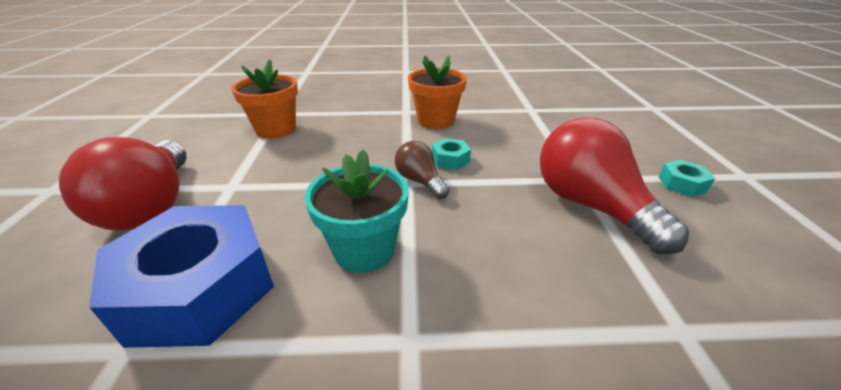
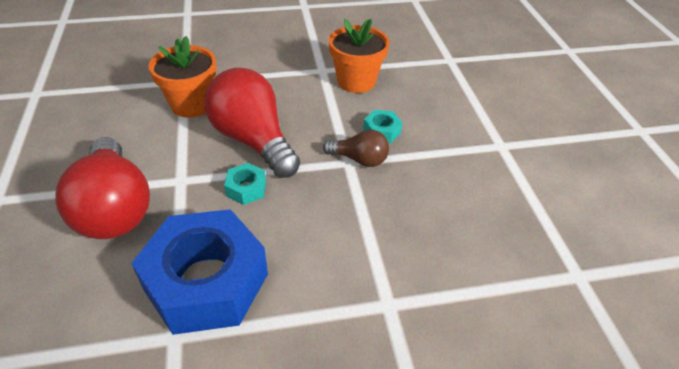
camera: 10 degrees left, 10 degrees up
(364, 250) = (330, 234): turquoise flower pot -> none
(420, 181) = (359, 159): brown light bulb -> brown light bulb turned 150 degrees clockwise
(590, 206) = (512, 173): red light bulb -> red light bulb (253, 140)
(682, 184) = (587, 144): turquoise nut -> turquoise nut (246, 188)

